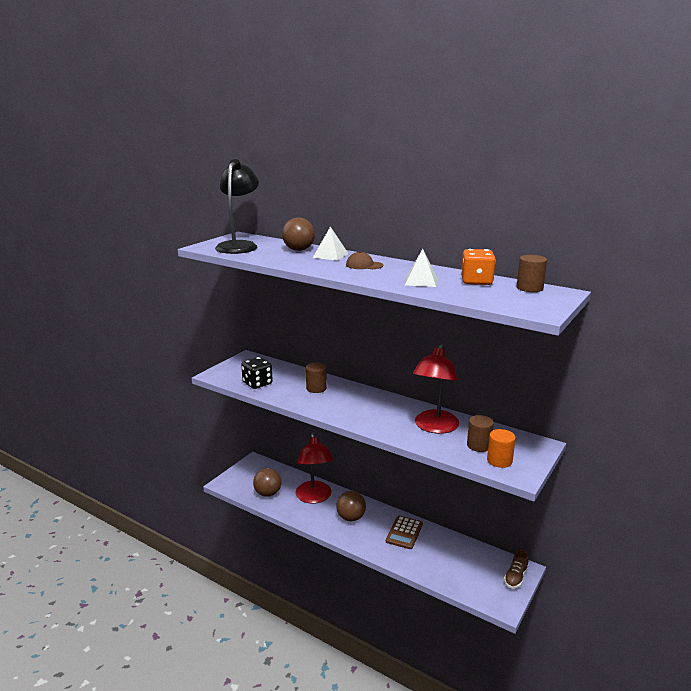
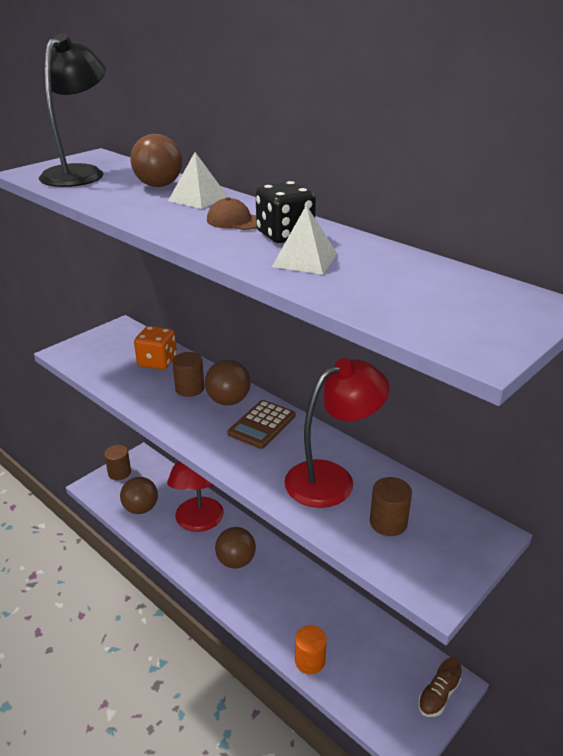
camera: 10 degrees right, 10 degrees up
(257, 383) = (114, 372): black dice -> black dice (285, 235)
(346, 393) = (228, 401): none -> brown ball
(404, 533) = (300, 595): brown calculator -> brown calculator (262, 425)
(434, 427) = (332, 478): red lamp -> red lamp turned 150 degrees counterclockwise
(476, 281) = (399, 268): orange dice -> orange dice (157, 362)
(499, 460) = (411, 557): orange cylinder -> orange cylinder (310, 660)
(529, 288) = (486, 290): brown cylinder -> brown cylinder (119, 472)

